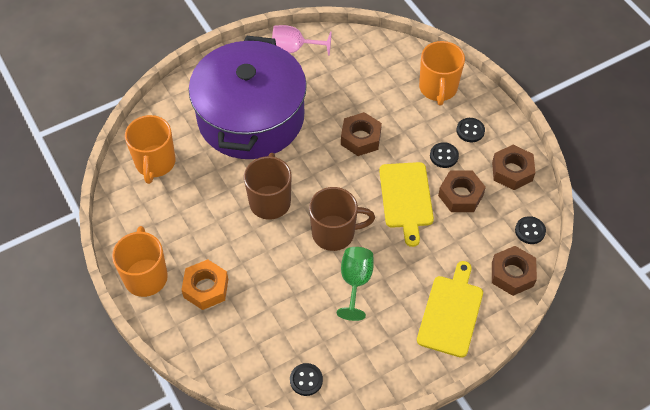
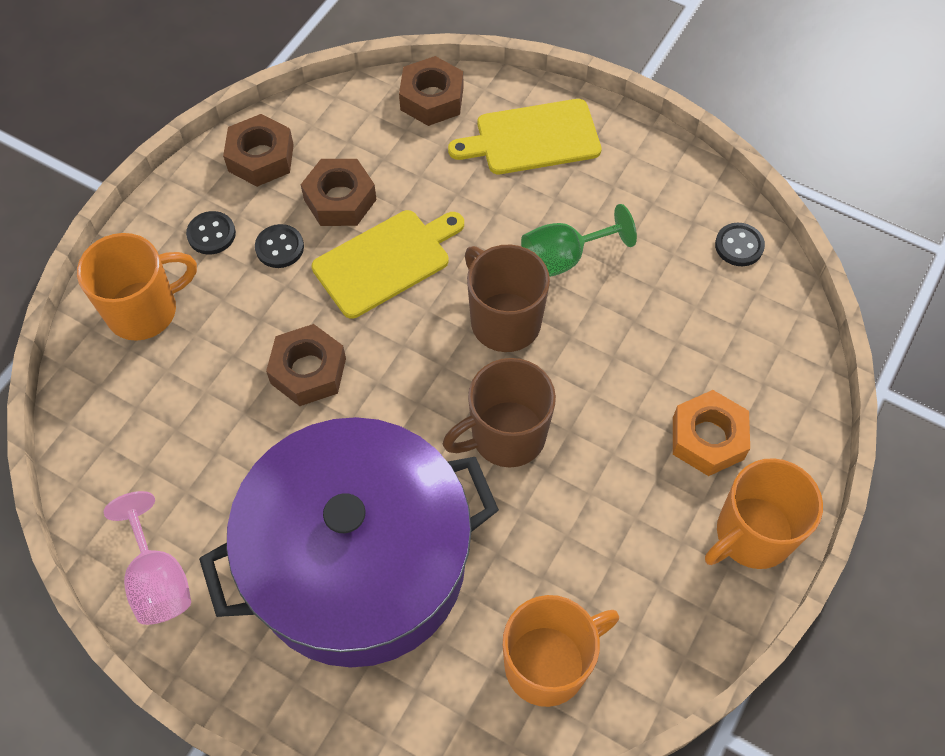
camera: 120 degrees left, 5 degrees up
(530, 231) = (352, 104): black button -> none

